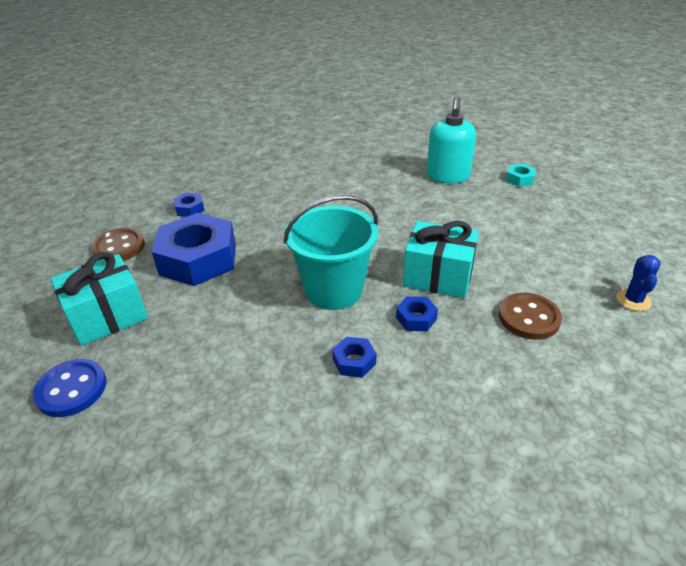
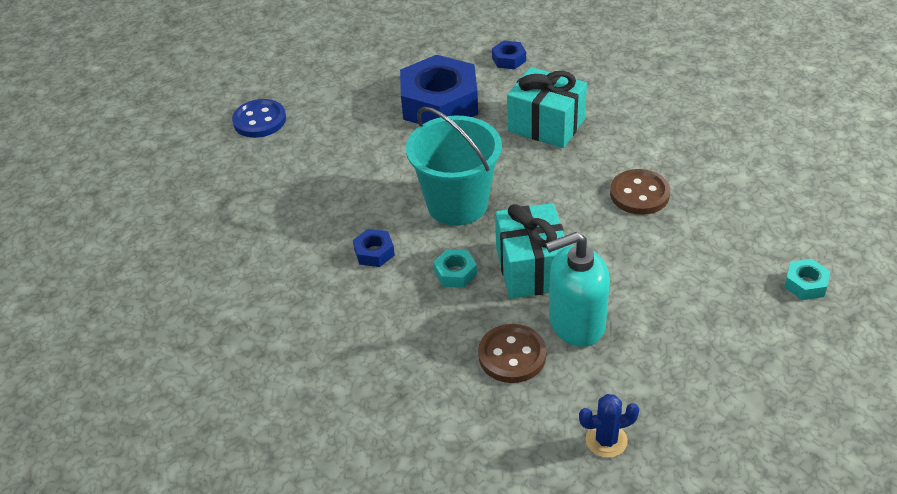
camera: 65 degrees right, 5 degrees up
(108, 316) = (337, 95): turquoise gift -> turquoise gift (546, 125)
(119, 247) = (421, 52): brown button -> brown button (639, 194)
(416, 318) = (455, 273): blue nut -> turquoise nut
(447, 176) = (748, 215): turquoise soap dispenser -> turquoise soap dispenser (576, 323)

